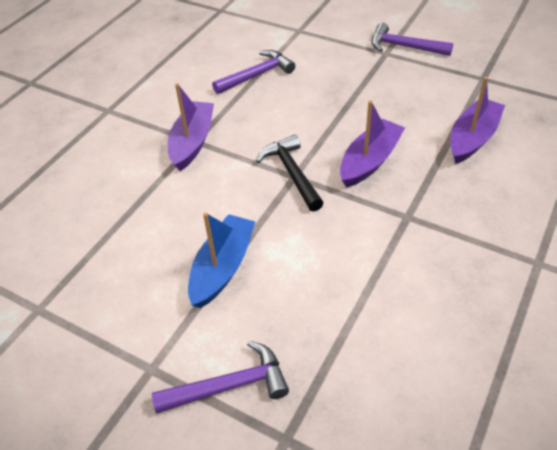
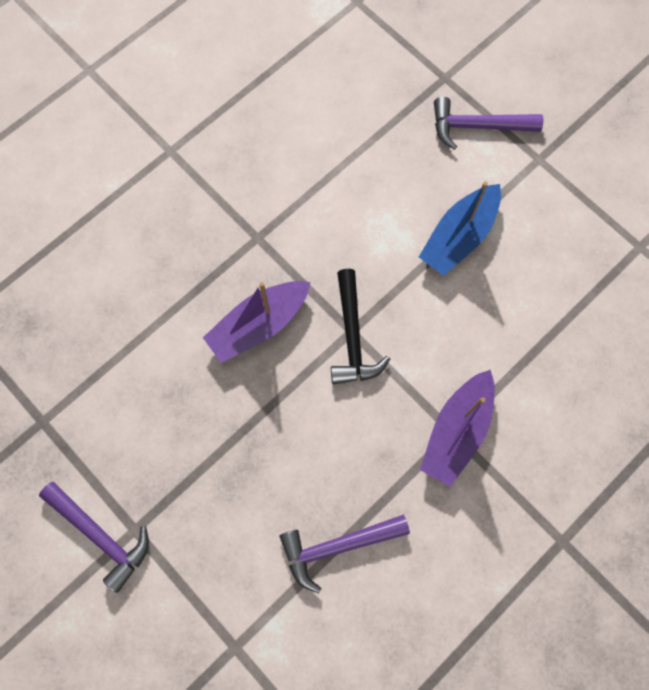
camera: 165 degrees left, 25 degrees up
(472, 138) = (126, 320): purple boat -> none

